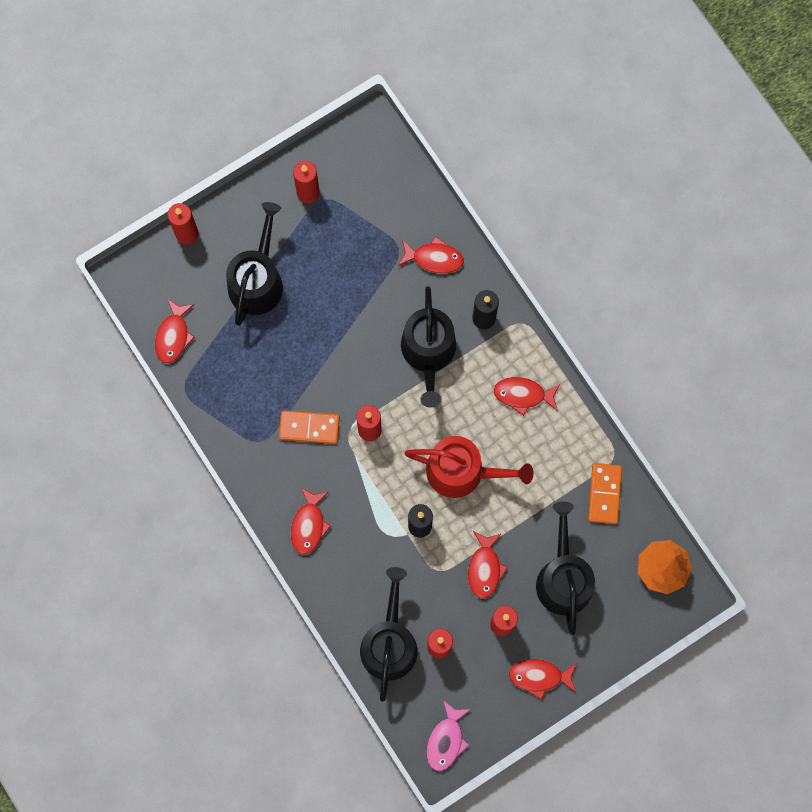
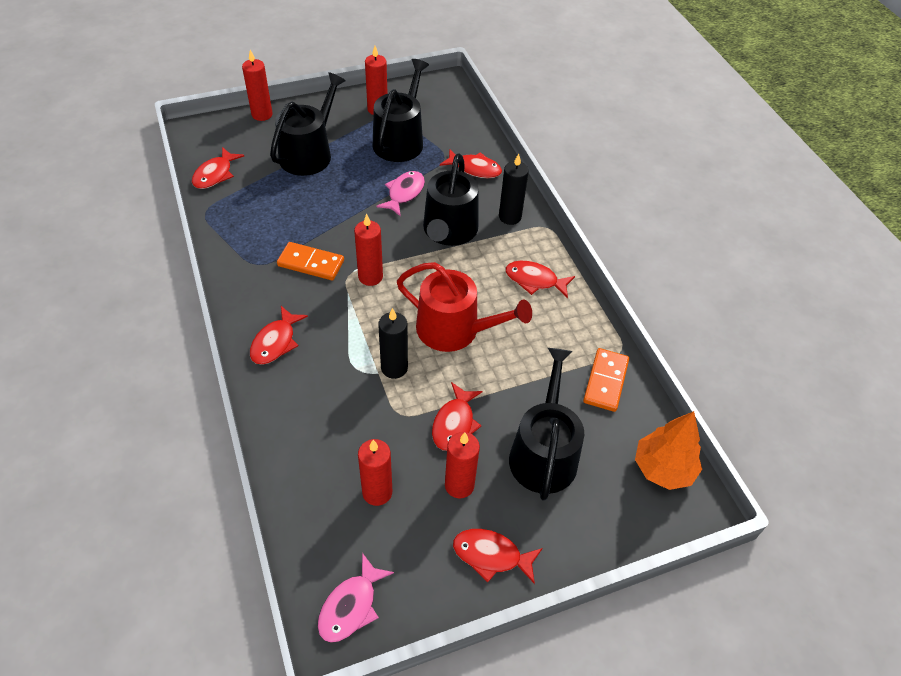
camera: 10 degrees right, 25 degrees down
(371, 312) = (404, 193): none -> pink fish
(389, 642) = (320, 475): black watering can -> black watering can (400, 140)

